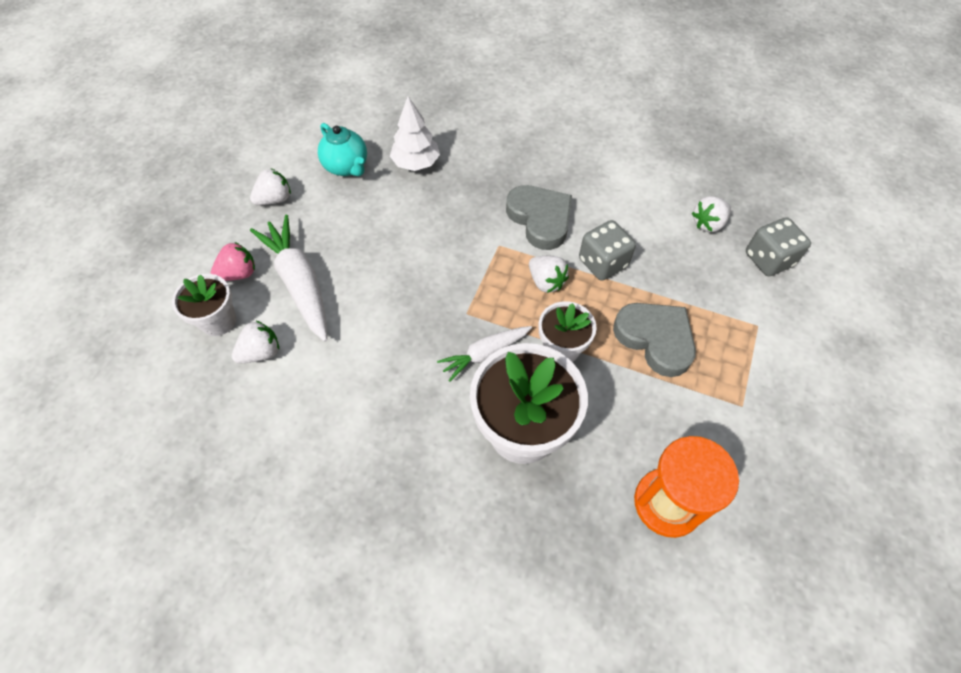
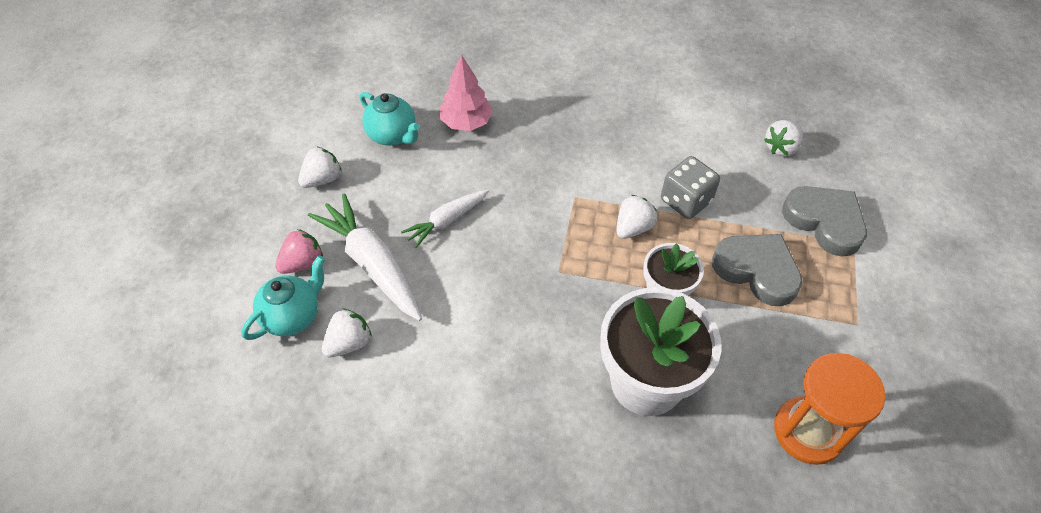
camera: 10 degrees left, 5 degrees down
(218, 321) = (293, 316): white flower pot -> turquoise teapot
(416, 163) = (466, 123): white tree -> pink tree
(485, 353) = (588, 310): white carrot -> white carrot (447, 221)
(540, 219) = (611, 165): grey heart -> grey heart (825, 222)
(546, 282) = (633, 228): white strawberry -> white strawberry turned 90 degrees counterclockwise
(768, 259) = (848, 176): grey dice -> none

